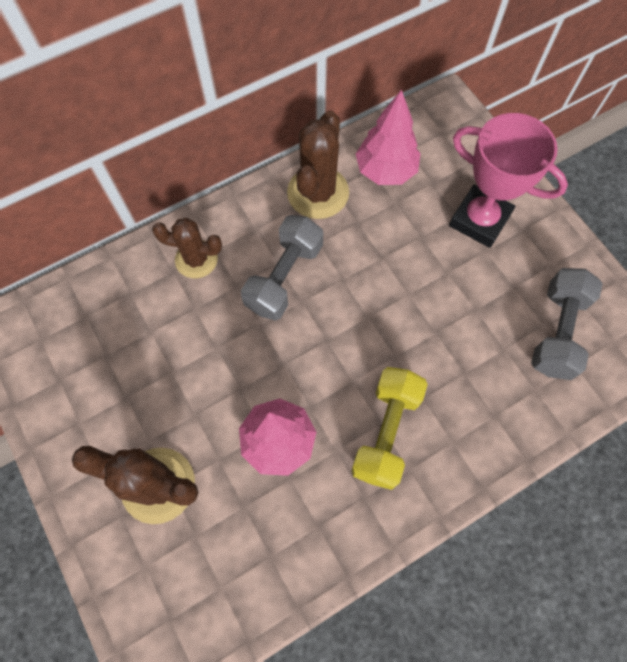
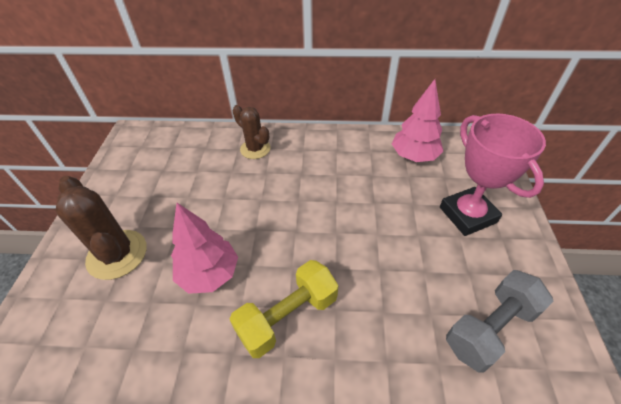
camera: 35 degrees right, 20 degrees down
(284, 277) = (298, 182): grey dumbbell -> none
(318, 193) = (358, 149): brown cactus -> none

